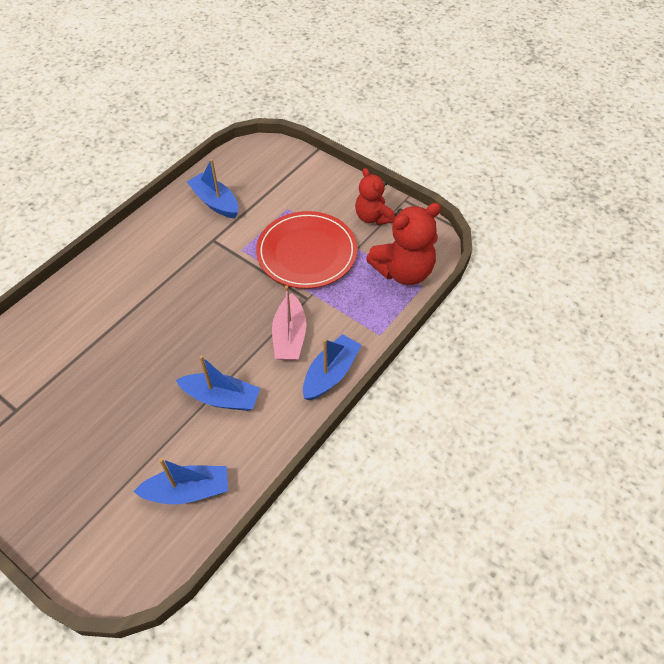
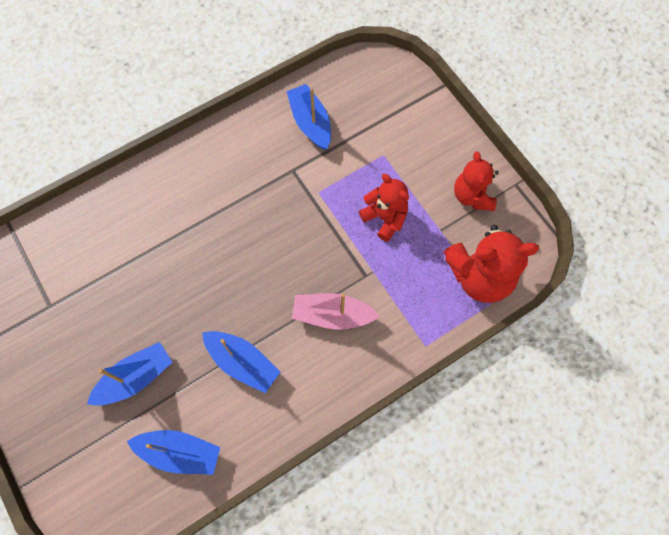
camera: 20 degrees right, 15 degrees up
(289, 336) = (332, 315): pink boat -> pink boat turned 75 degrees clockwise
(307, 252) = (385, 218): red plate -> red teddy bear
(330, 373) = (358, 374): blue boat -> blue boat (135, 378)

